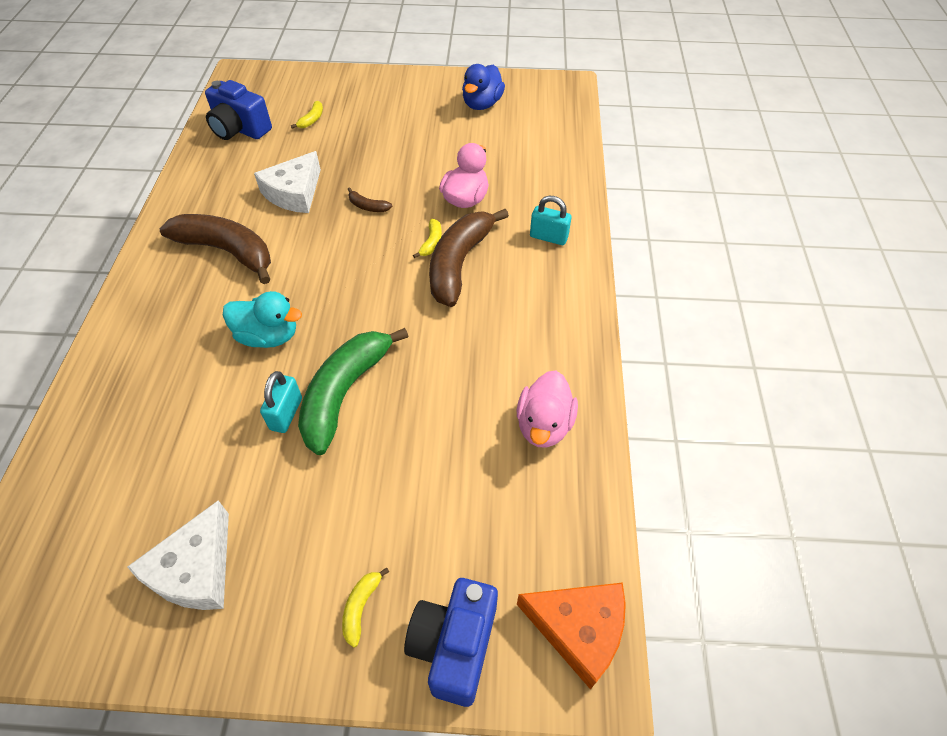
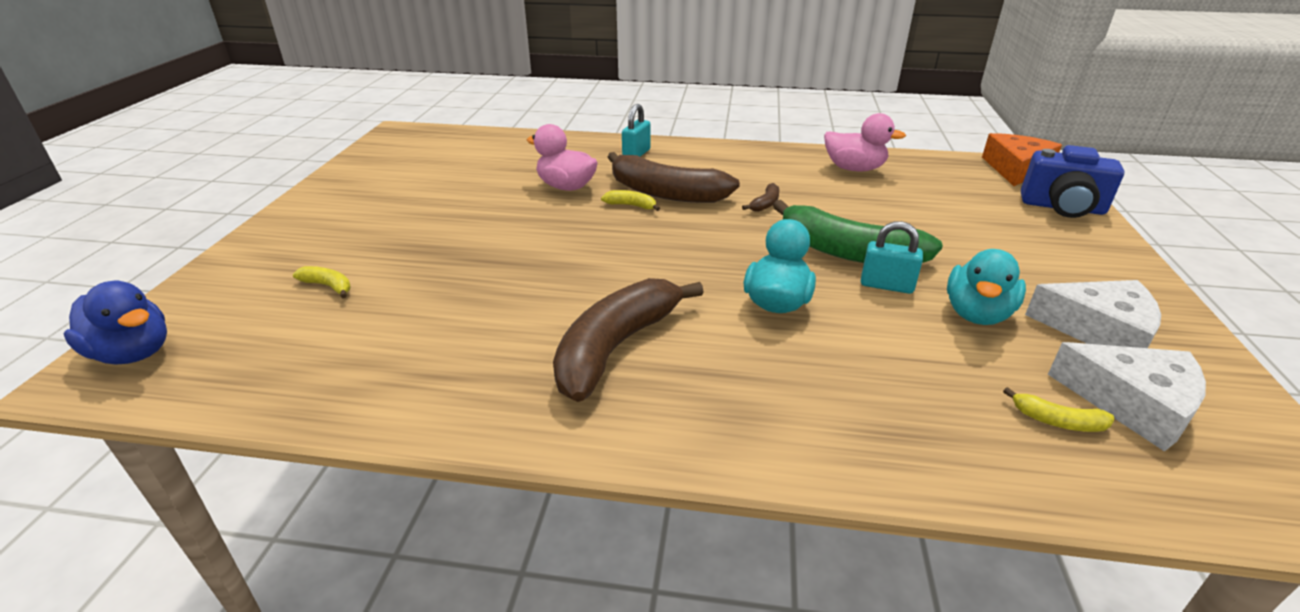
camera: 85 degrees left, 20 degrees down
(234, 474) = (976, 314): none -> turquoise duck
(240, 129) = (295, 358): blue camera -> none
(294, 193) = (504, 295): white cheese -> white cheese (1132, 403)
(361, 607) = (1063, 242): yellow banana -> yellow banana (1057, 421)
(368, 206) = (556, 241): brown banana -> brown banana (765, 204)
(482, 104) = (396, 172): blue duck -> blue duck (133, 353)

